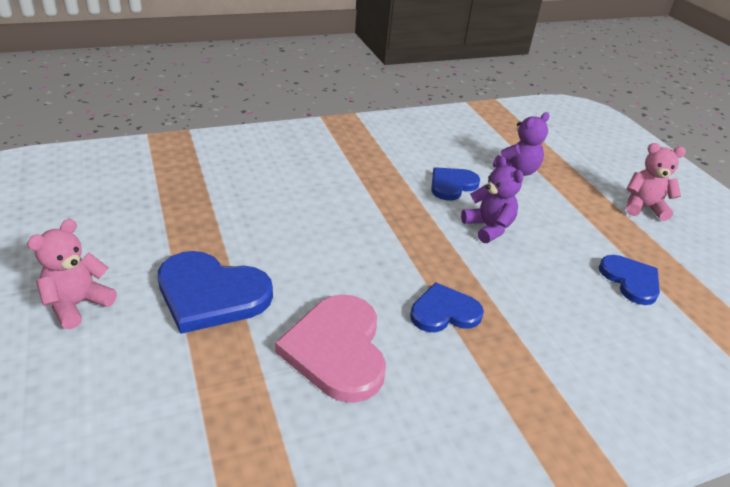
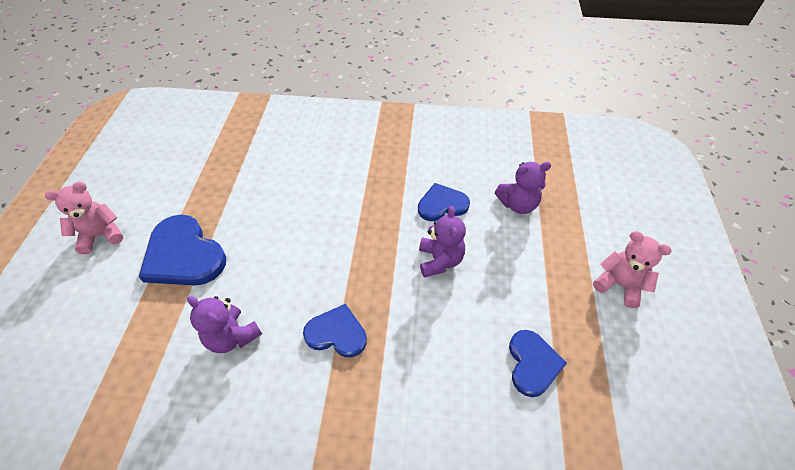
camera: 30 degrees right, 15 degrees up
(337, 349) = (232, 336): pink heart -> purple teddy bear

